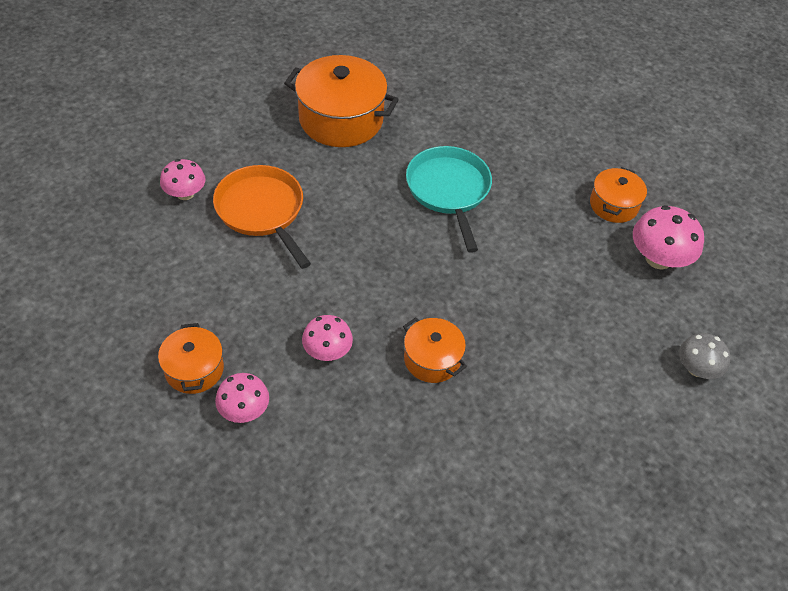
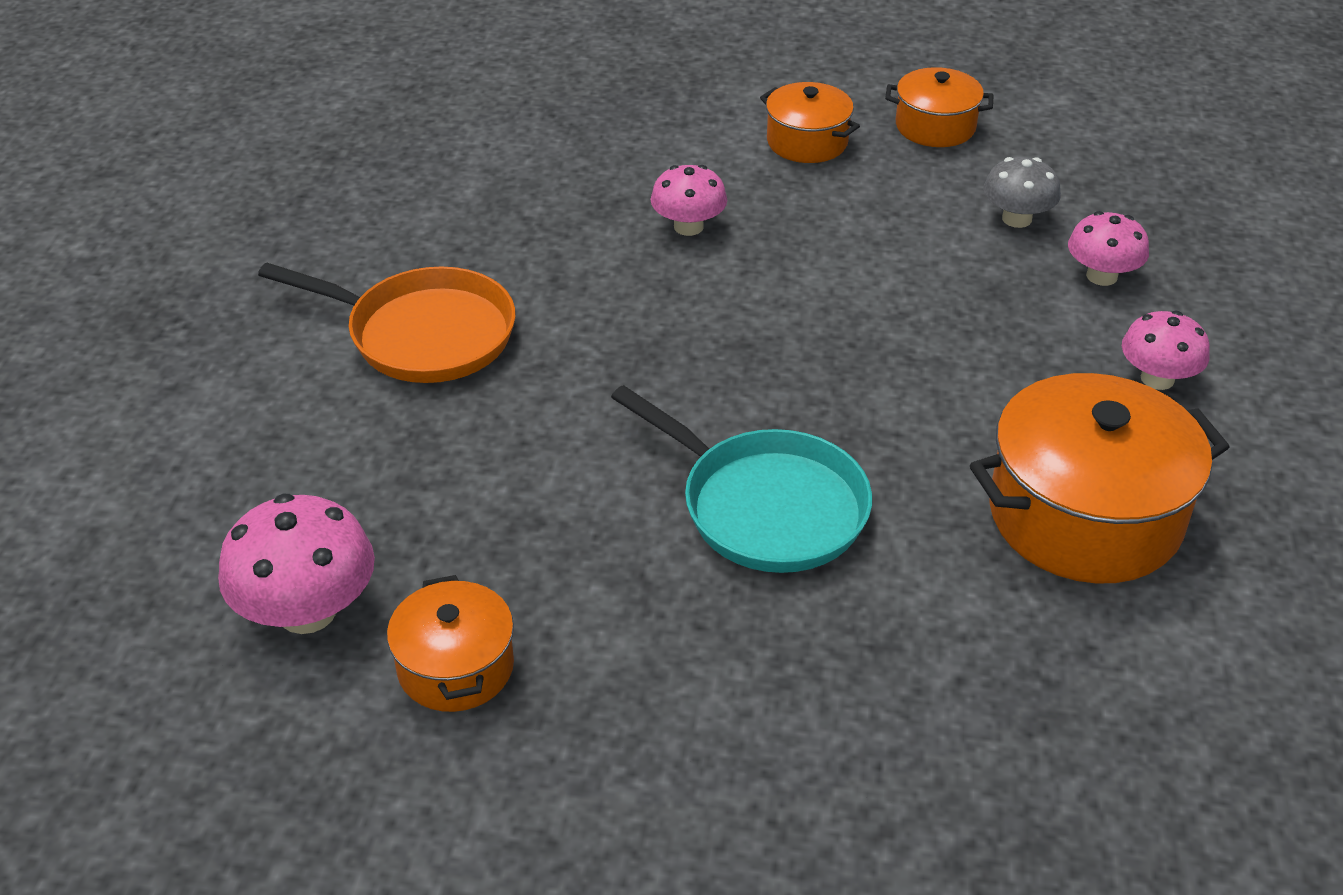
camera: 145 degrees right, 10 degrees down
(244, 410) = (709, 141): pink mushroom -> pink mushroom (1157, 378)
(262, 211) = (979, 314): orange pan -> orange pan (423, 334)
(432, 359) = (553, 284): orange pot -> orange pot (935, 126)
(697, 368) = (157, 470): grey mushroom -> grey mushroom (1016, 219)

